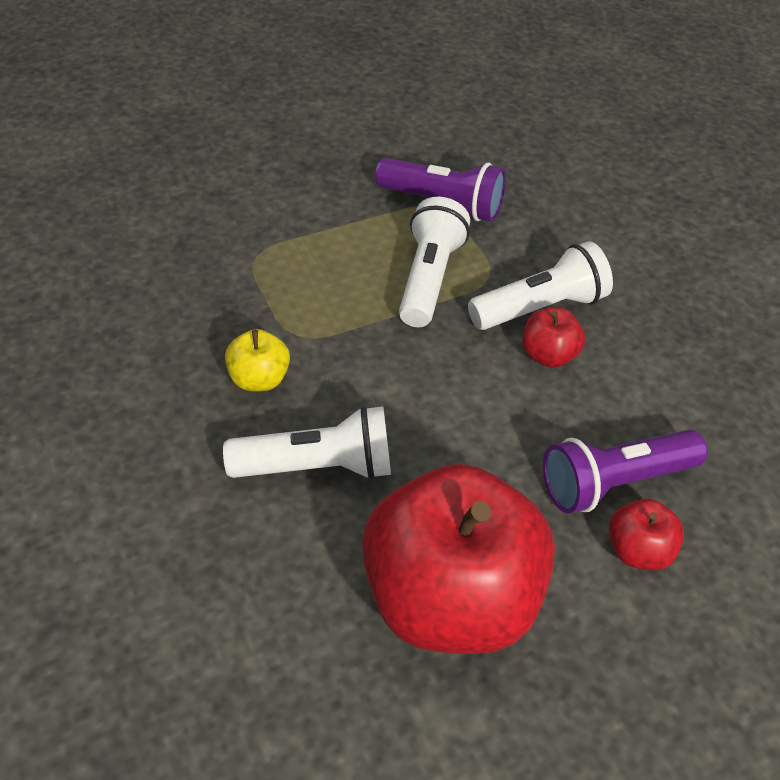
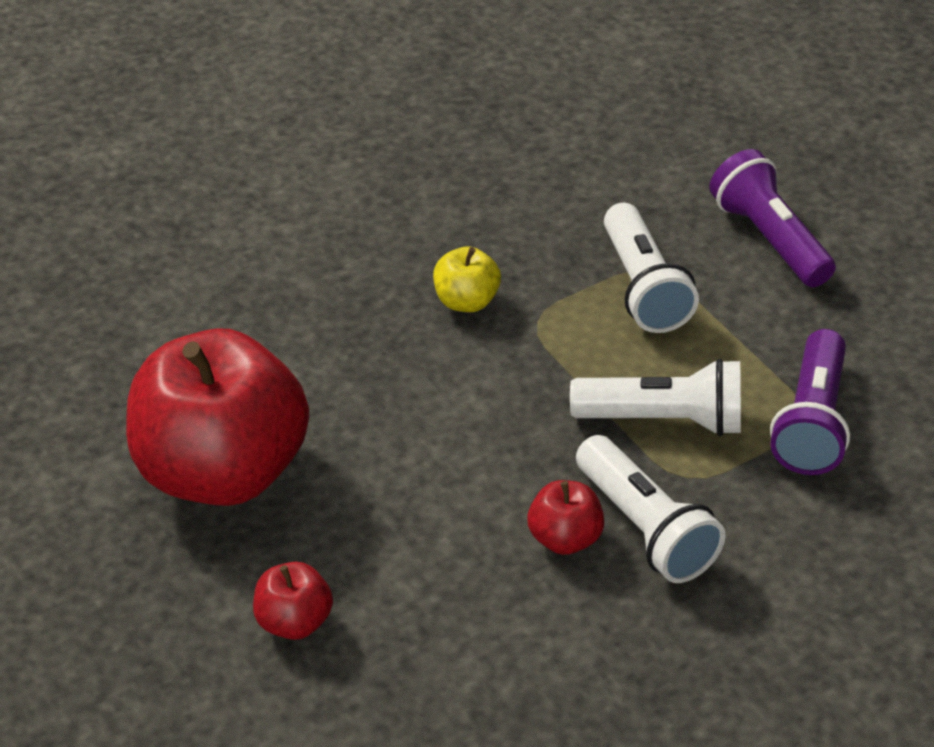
camera: 85 degrees right, 5 degrees down
(317, 466) = (362, 359): white flashlight -> white flashlight (643, 287)
(614, 482) = (382, 602): purple flashlight -> purple flashlight (769, 239)

